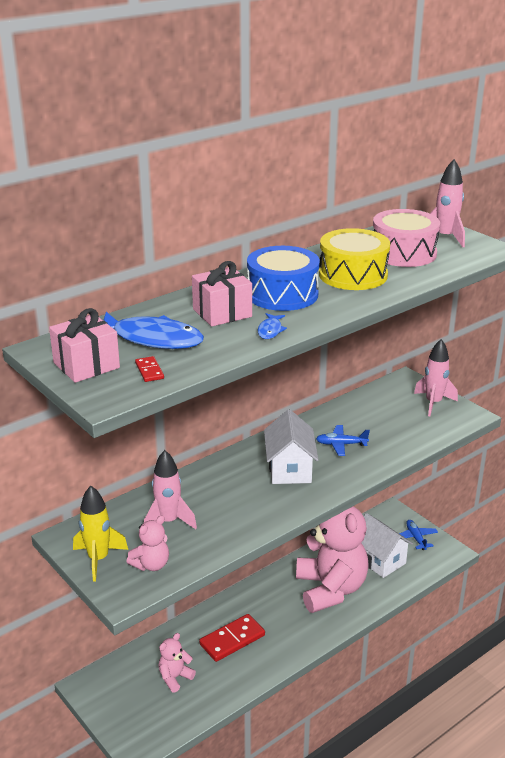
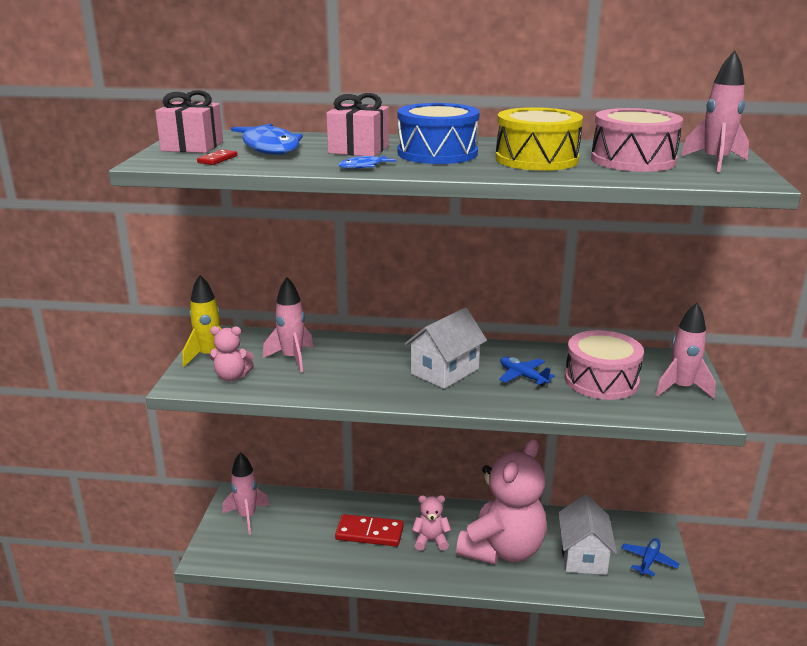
camera: 45 degrees right, 5 degrees down
(122, 695) = (247, 517): none -> pink rocket
(175, 677) = (294, 530): pink teddy bear -> pink teddy bear (431, 540)
(387, 421) = (601, 380): none -> pink drum

